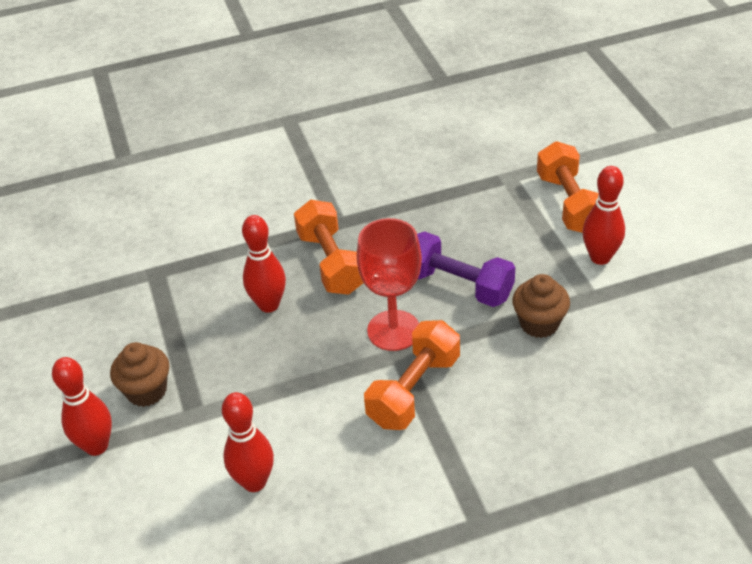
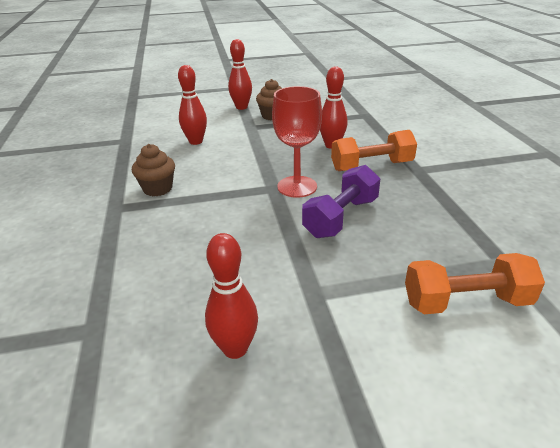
camera: 95 degrees right, 10 degrees down
(414, 390) = (237, 191): orange dumbbell -> none
(539, 323) = (286, 255): brown cupcake -> brown cupcake (158, 189)
(600, 257) = (373, 311): red bowling pin -> red bowling pin (235, 348)

